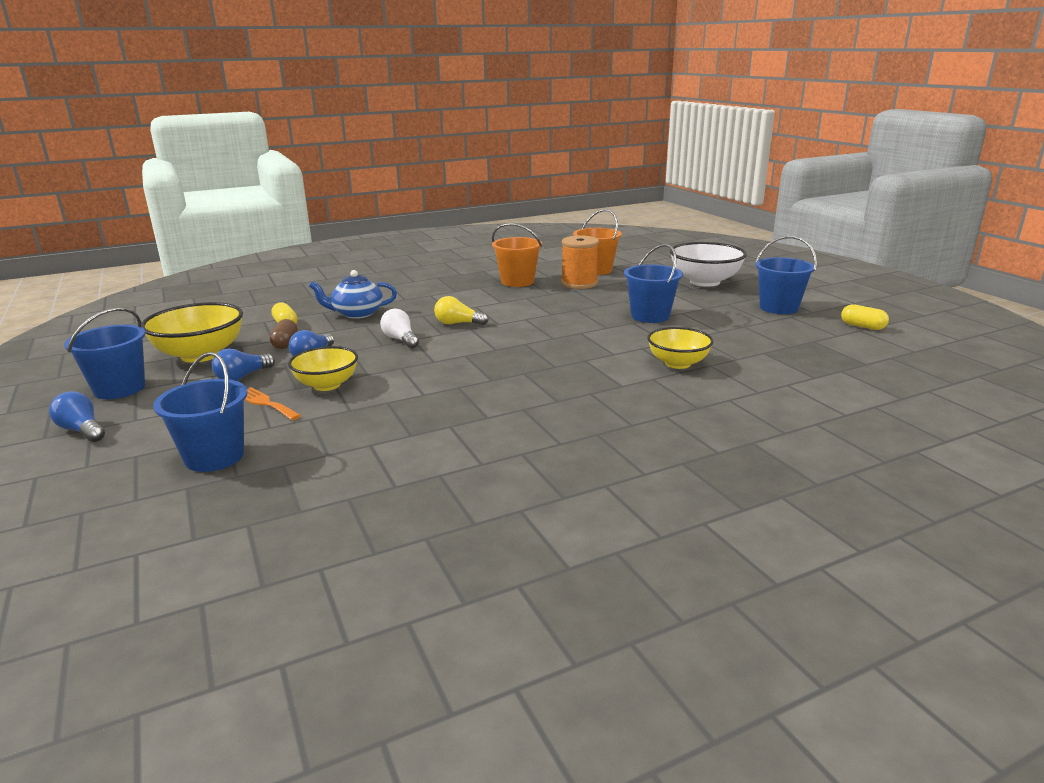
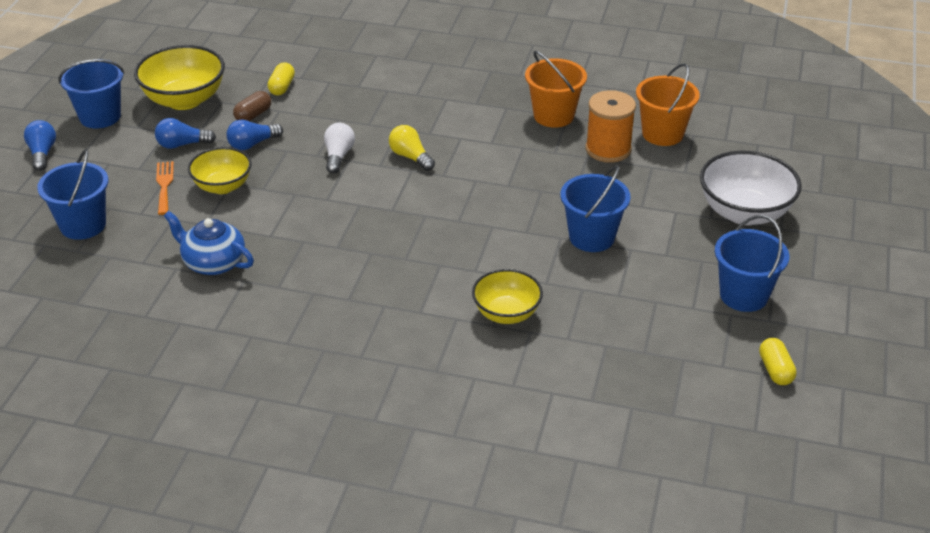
camera: 40 degrees right, 15 degrees up
(357, 314) = (351, 98): blue teapot -> blue teapot (213, 262)

